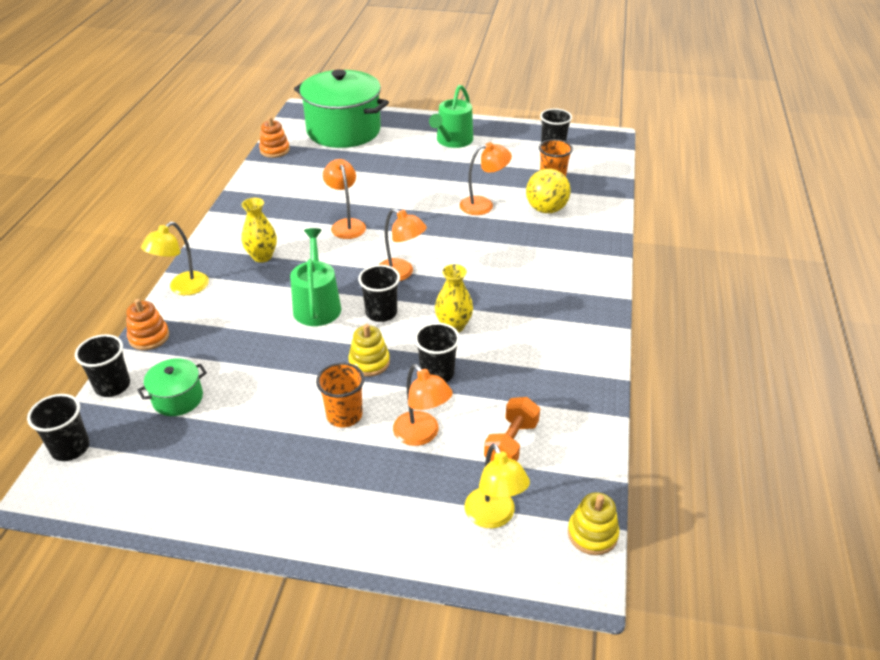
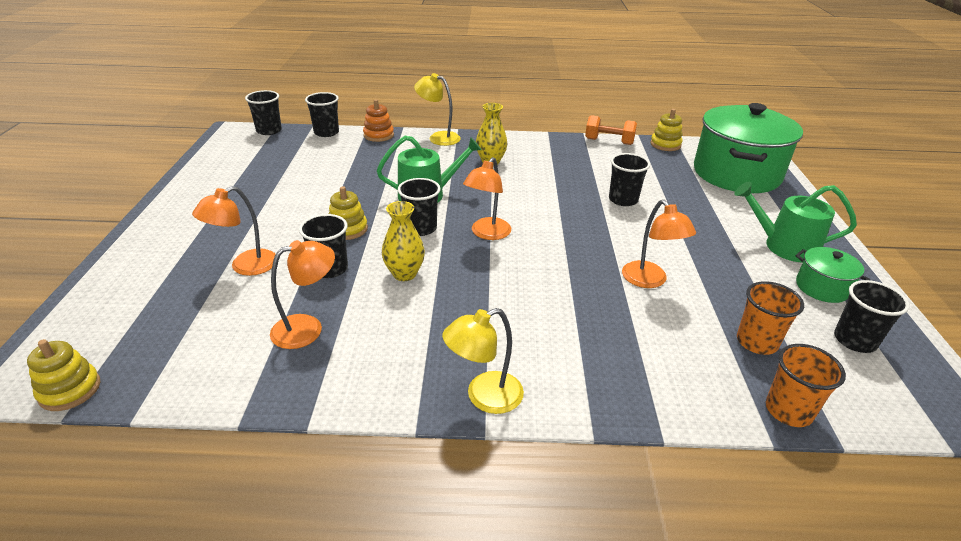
camera: 80 degrees right, 5 degrees down
(178, 398) = (310, 155): green pot -> green pot (822, 287)
(275, 150) = (665, 144): orange stacking toy -> yellow stacking toy
(344, 415) = (280, 224): orange cup -> orange cup (788, 411)
(346, 225) = (559, 195): orange lamp -> orange lamp (307, 328)
(367, 193) = (623, 200): none -> black cup
(493, 517) = (126, 317): yellow lamp -> yellow lamp (484, 397)
(511, 443) = (219, 324): orange dumbbell -> orange dumbbell (609, 141)
(546, 209) = (673, 338): yellow ball -> none

